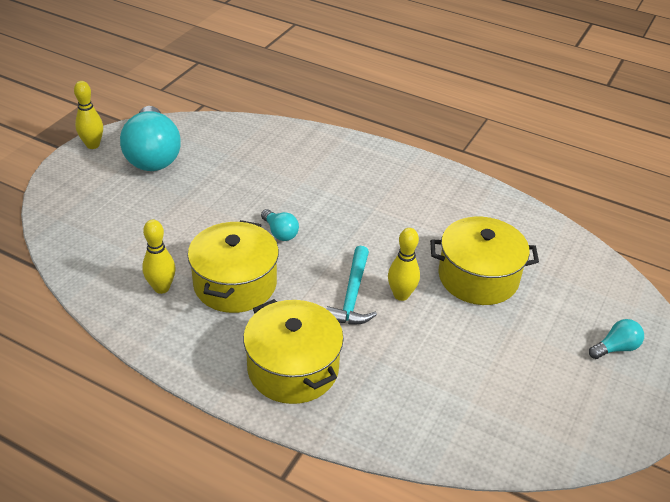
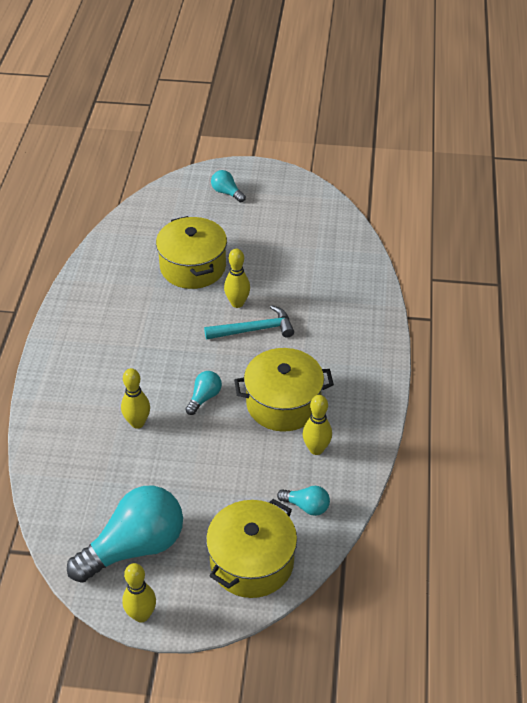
camera: 110 degrees left, 5 degrees up
(105, 259) = (306, 506): none -> turquoise light bulb
(278, 186) = (137, 423): none -> yellow bowling pin
(293, 368) = (345, 339): yellow pot -> yellow pot (252, 562)

